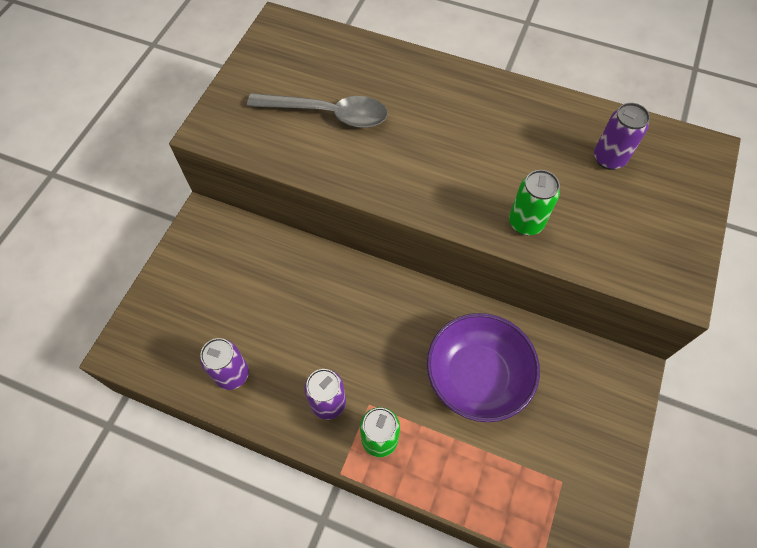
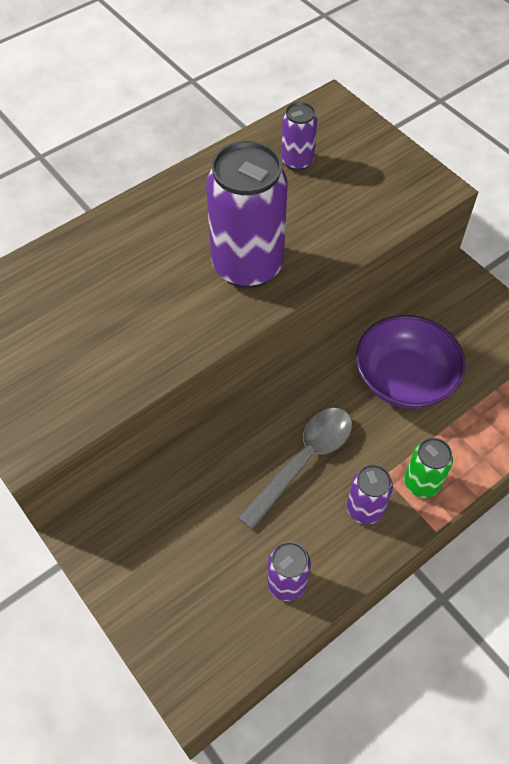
camera: 60 degrees left, 5 degrees down
(328, 114) = (94, 330): grey spoon -> grey spoon (304, 460)
(462, 180) = (247, 266): none -> purple can
(525, 223) = (320, 246): green can -> none

